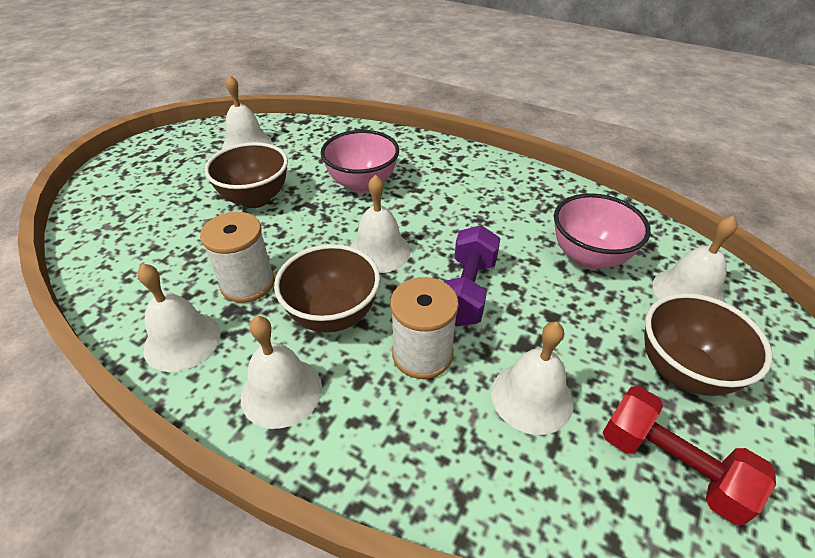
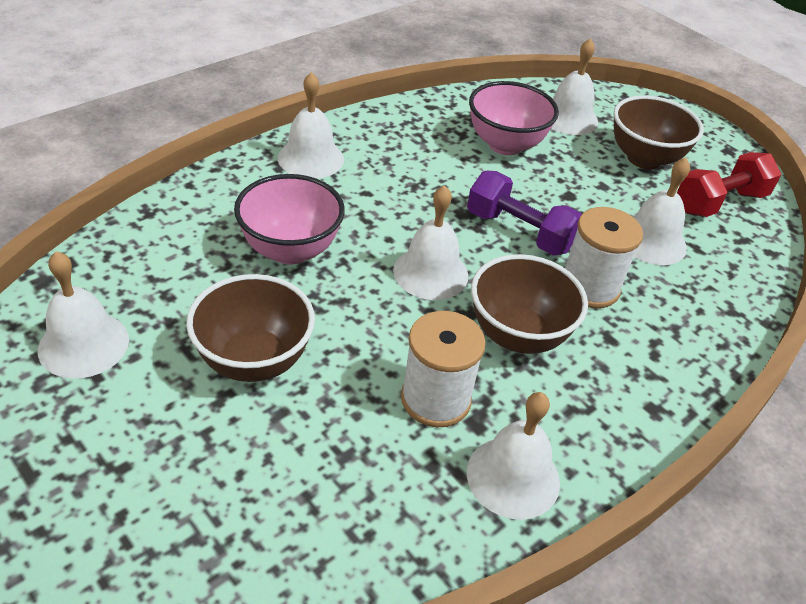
camera: 75 degrees left, 0 degrees up
(281, 391) = (610, 398): white bell -> white bell (311, 158)

